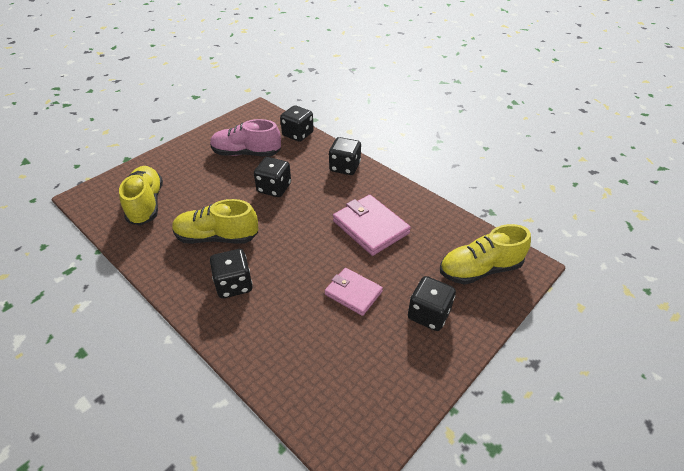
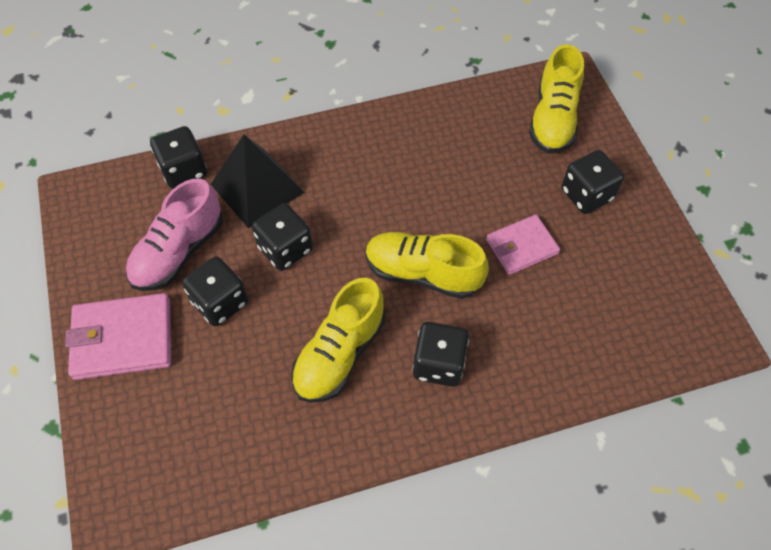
camera: 60 degrees left, 15 degrees up
(146, 204) = (203, 425): yellow shoe -> yellow shoe (423, 273)
(307, 162) = (257, 188): none -> black pyramid
(345, 167) = (300, 152): black dice -> black dice (220, 302)
(370, 227) = (430, 180): pink wallet -> pink wallet (123, 339)

